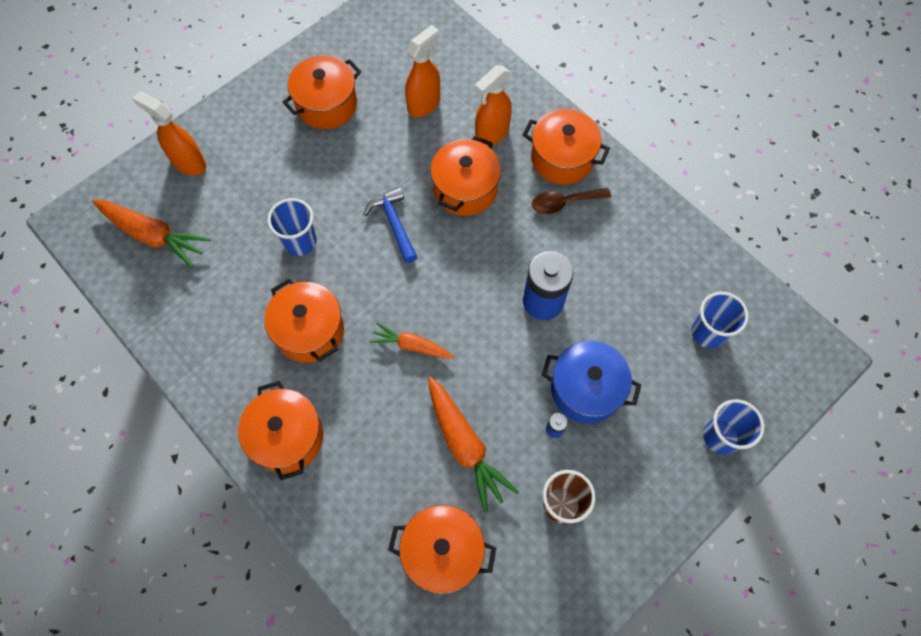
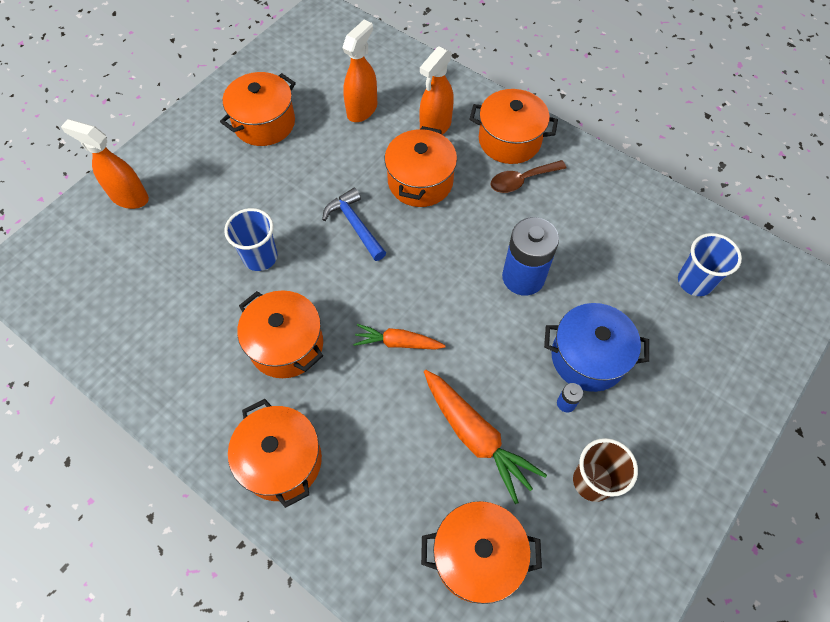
camera: 10 degrees left, 5 degrees down
(153, 235) = (101, 274): orange carrot -> none
(720, 437) = (736, 382): blue cup -> none

